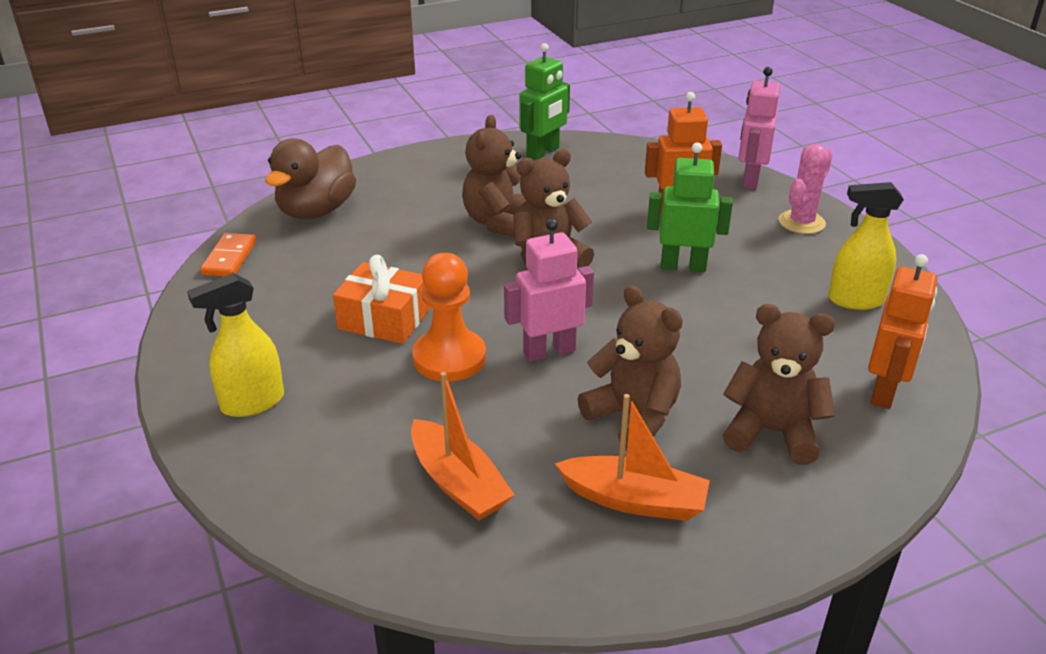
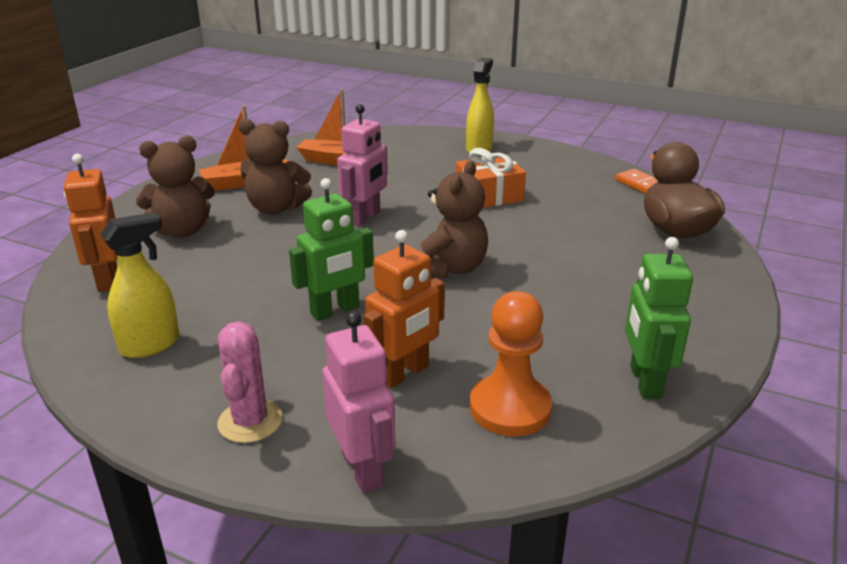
camera: 140 degrees right, 5 degrees down
(449, 358) = (418, 194): orange pawn -> orange pawn (510, 408)
(498, 222) = (538, 281): brown teddy bear -> none

